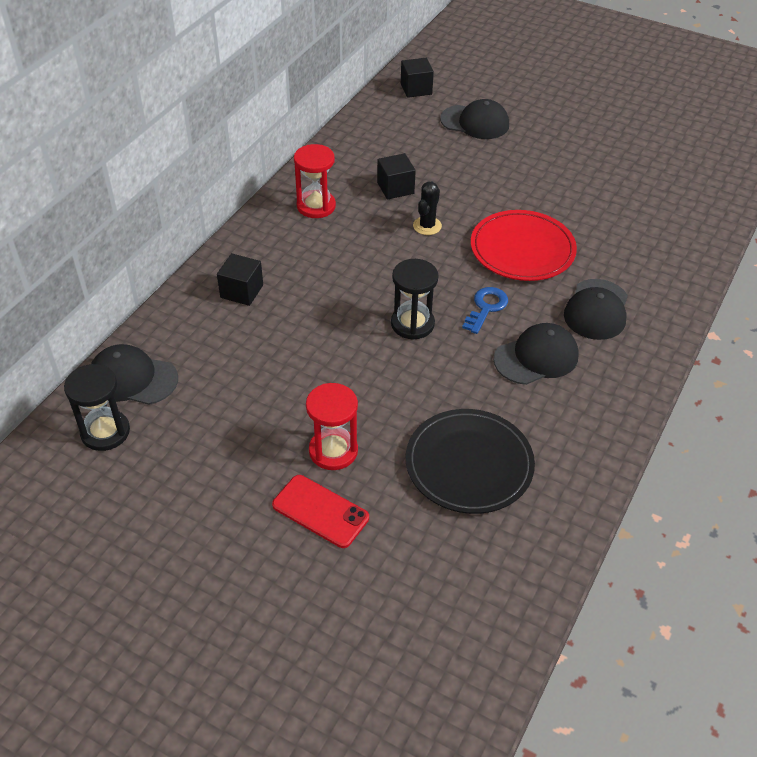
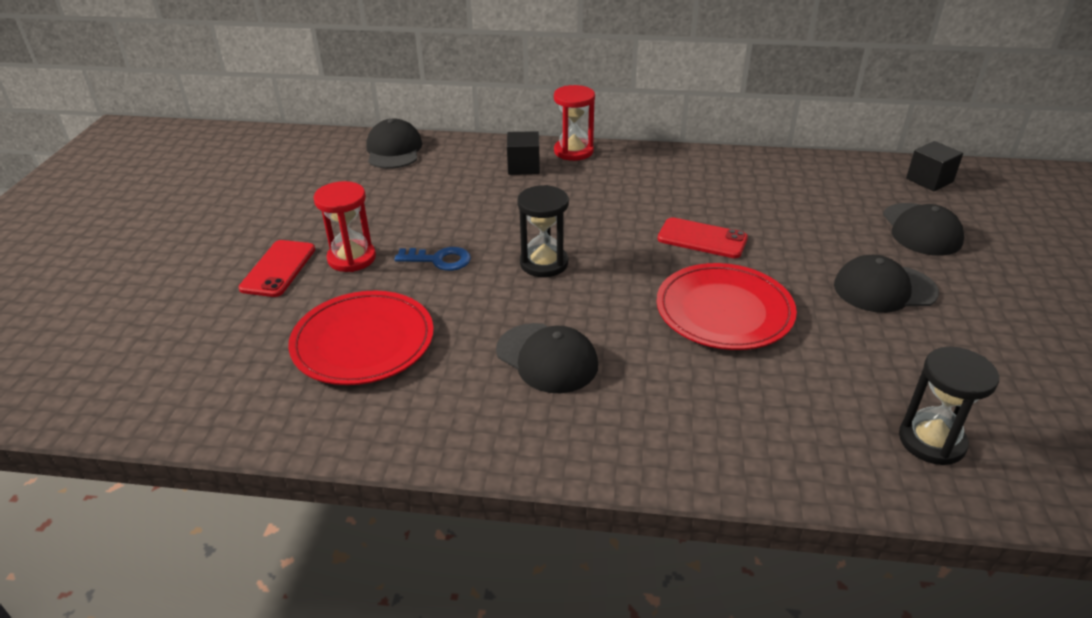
camera: 70 degrees right, 10 degrees down
(105, 432) = (333, 155): black hourglass -> black hourglass (931, 441)
(316, 206) = (670, 172): red hourglass -> red hourglass (573, 151)
(395, 188) = (743, 206): black cube -> none
(427, 226) = (702, 239): black cactus -> red phone
(469, 464) = (363, 342): black plate -> red plate
(486, 307) = (603, 305): blue key -> blue key (439, 260)
(596, 310) = (664, 393): black cap -> black cap (884, 289)

